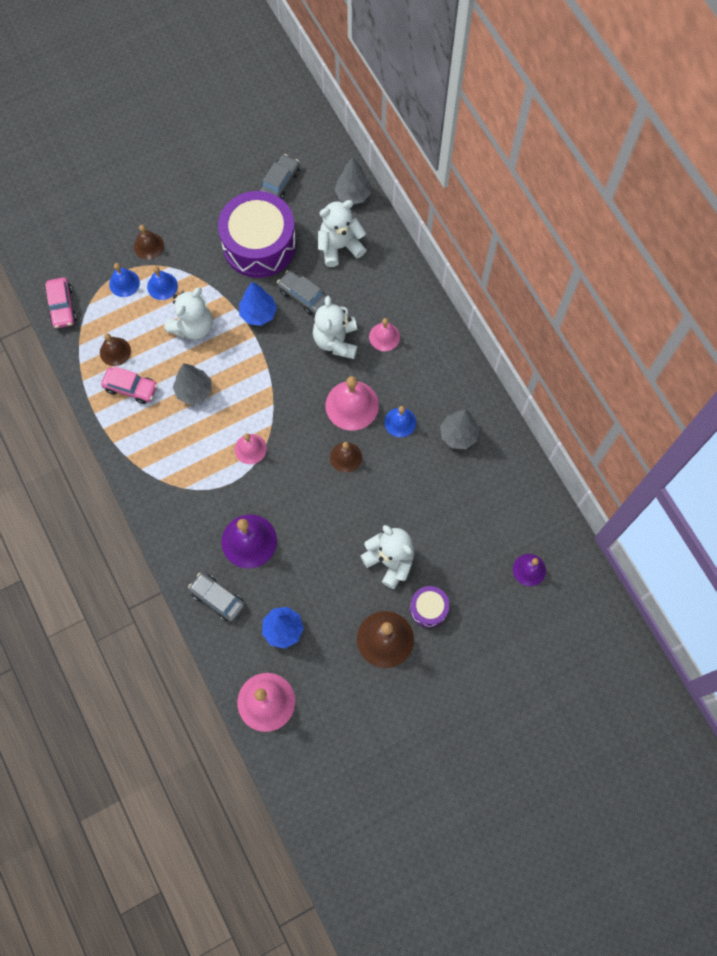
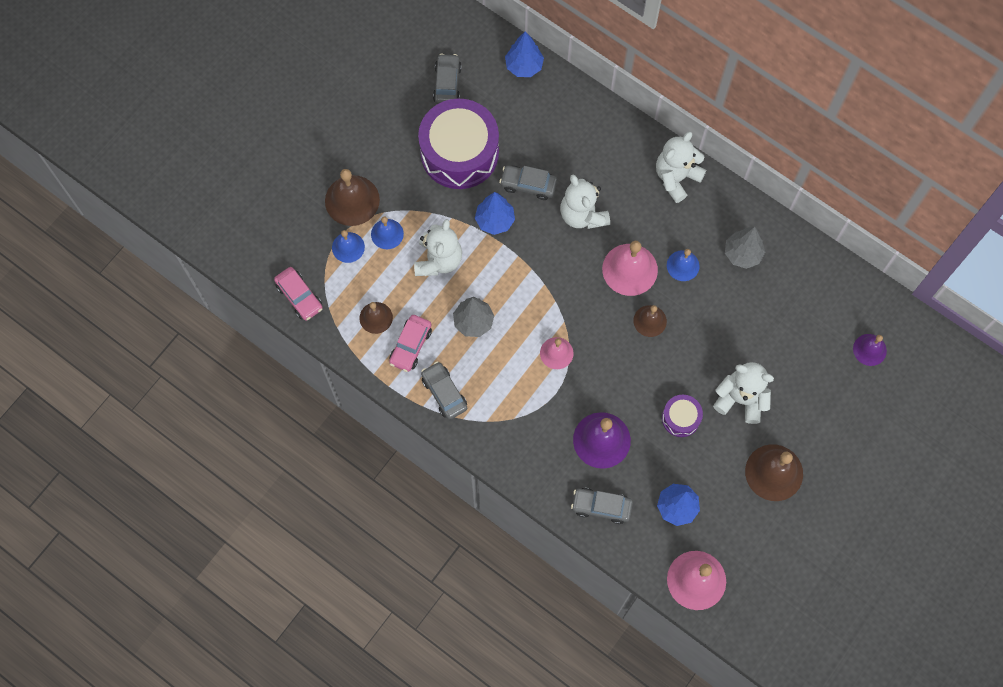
camera: 25 degrees left, 0 degrees up
(131, 388) = (411, 346): pink car -> pink car turned 120 degrees clockwise
(137, 440) = (444, 393): none -> grey car
(148, 246) = (352, 200): brown bell -> brown bell, size x1.68
(339, 246) = (538, 122): white teddy bear -> white teddy bear (676, 178)
(353, 195) = (524, 66): grey tree -> blue tree
(384, 337) = (626, 191): pink bell -> none
(428, 608) = (798, 426): purple drum -> purple drum (680, 418)

